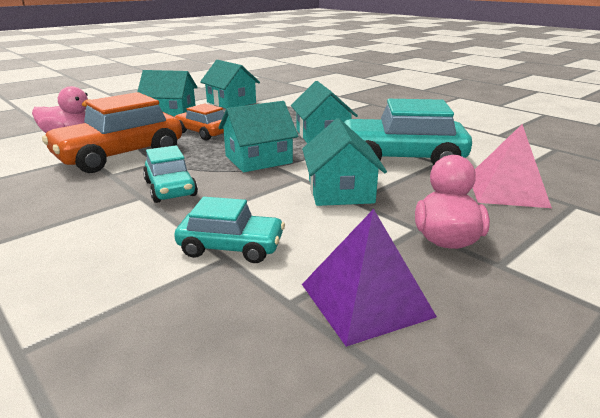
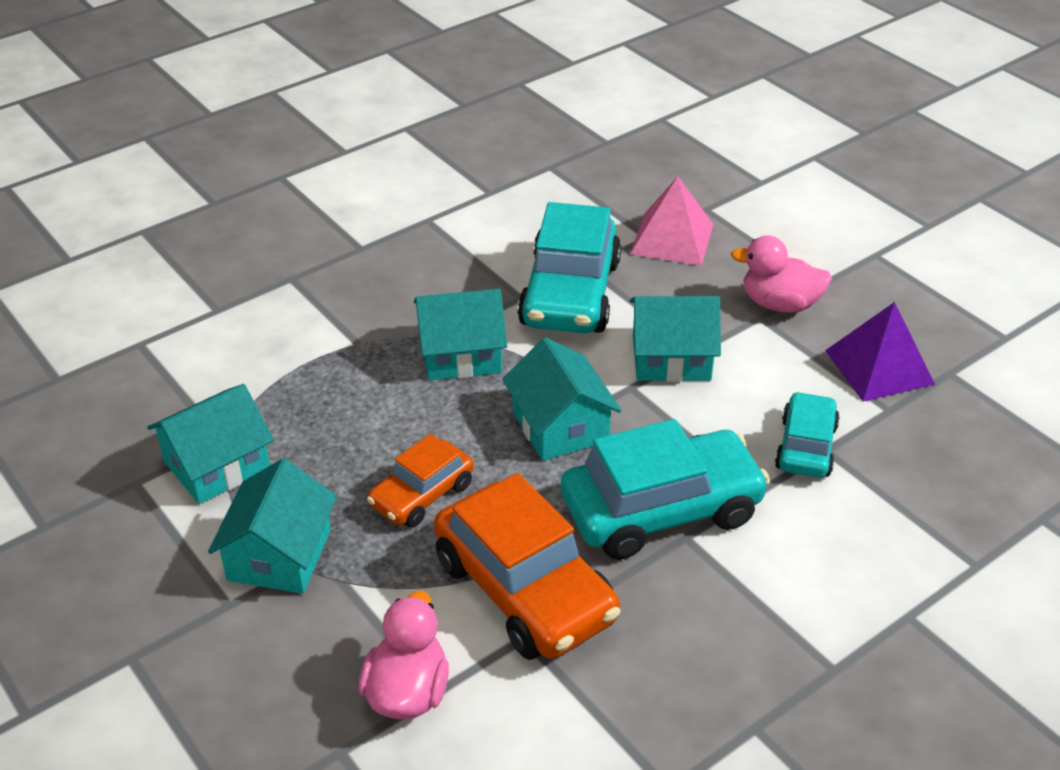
camera: 85 degrees left, 15 degrees up
(170, 189) = (661, 510): turquoise car -> turquoise car, size x1.77

